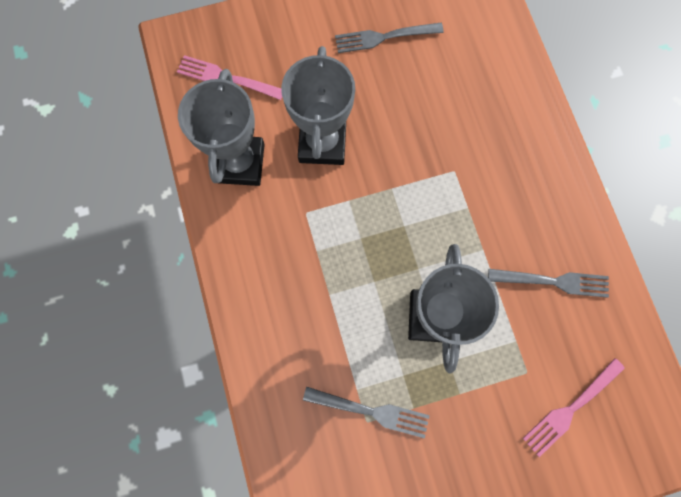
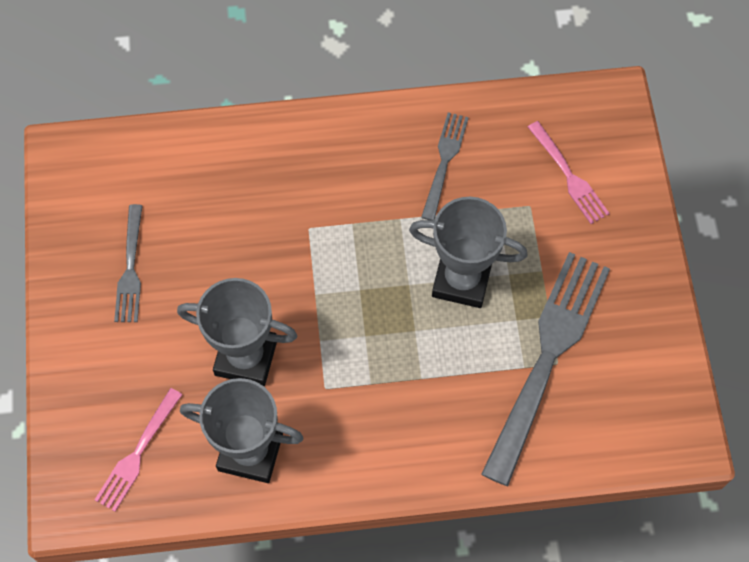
camera: 80 degrees left, 10 degrees down
(371, 411) = (547, 357): grey fork -> grey fork, size x1.96

